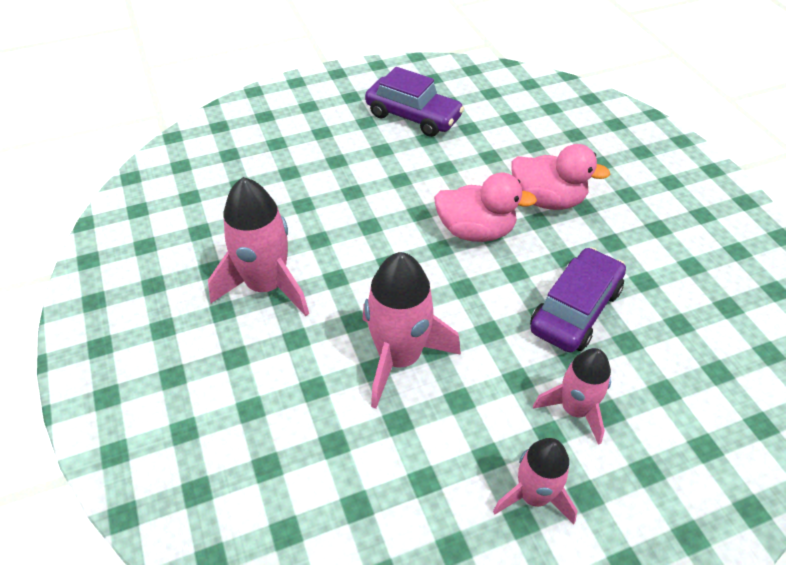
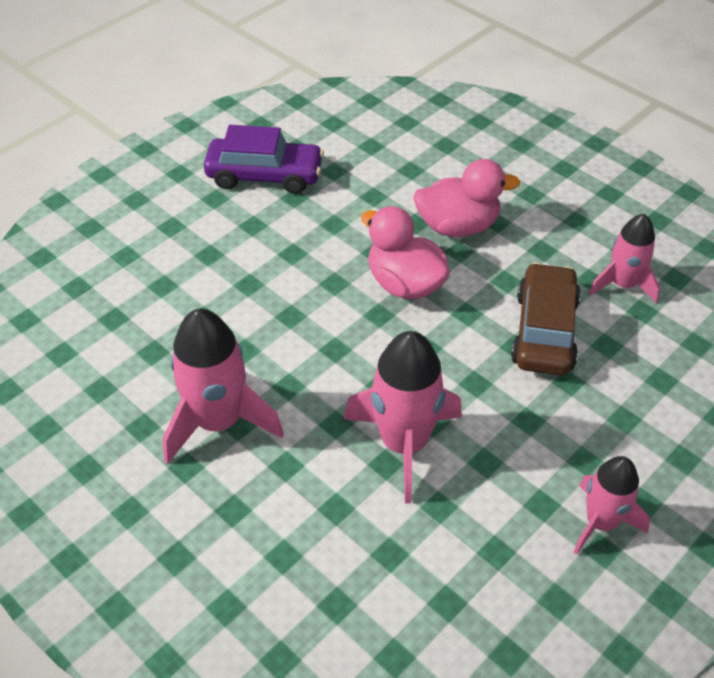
camera: 25 degrees left, 0 degrees up
(475, 231) = (405, 284): pink duck -> pink duck turned 120 degrees counterclockwise
(574, 410) = (594, 428): pink rocket -> pink rocket (623, 284)
(575, 310) = (544, 331): purple car -> brown car

